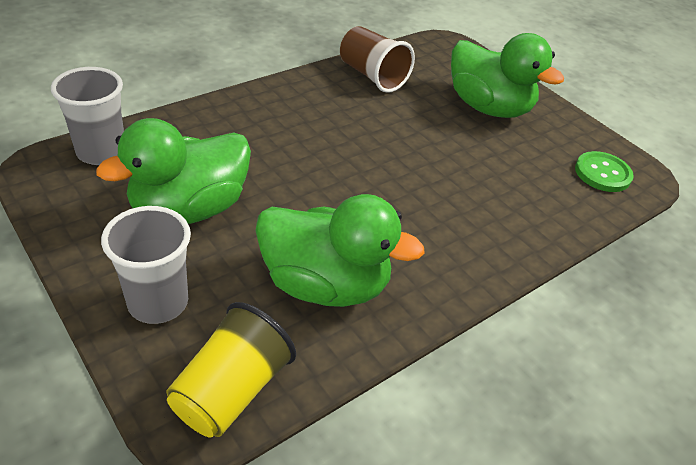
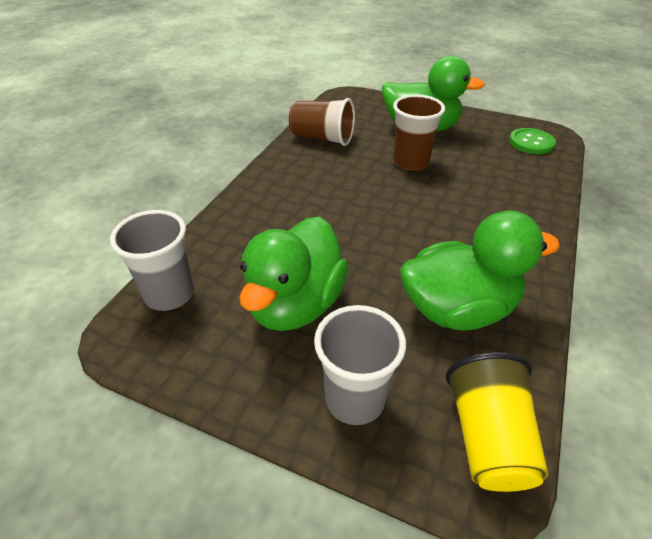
camera: 25 degrees left, 0 degrees up
(437, 136) = (410, 162): none -> brown cup

